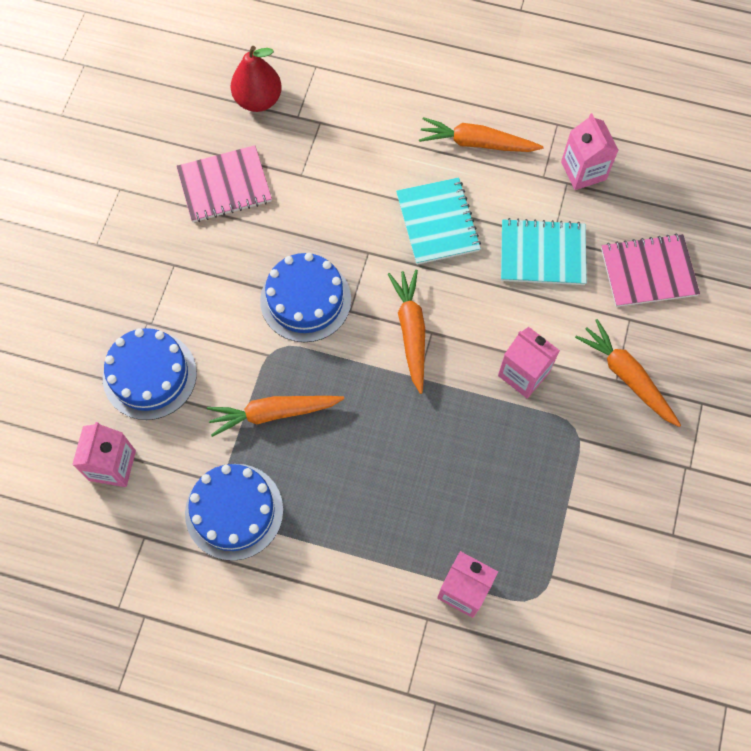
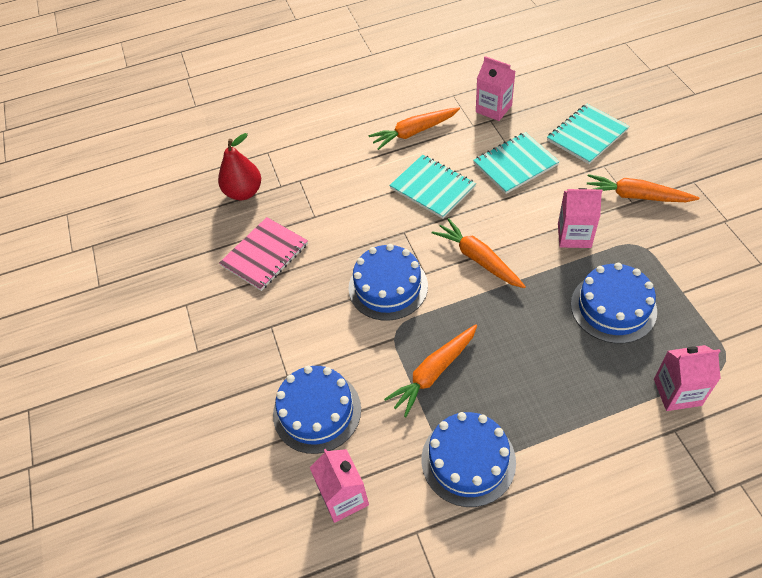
camera: 30 degrees left, 15 degrees down
(487, 472) = (613, 307): none -> blue cake
(648, 272) = (587, 135): pink notebook -> turquoise notebook

